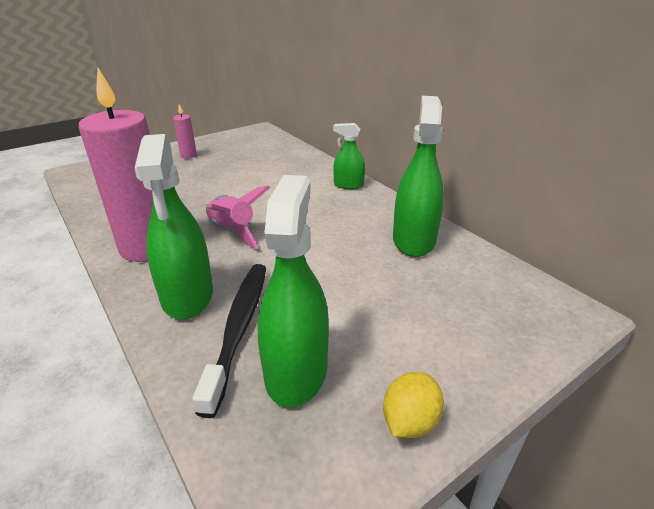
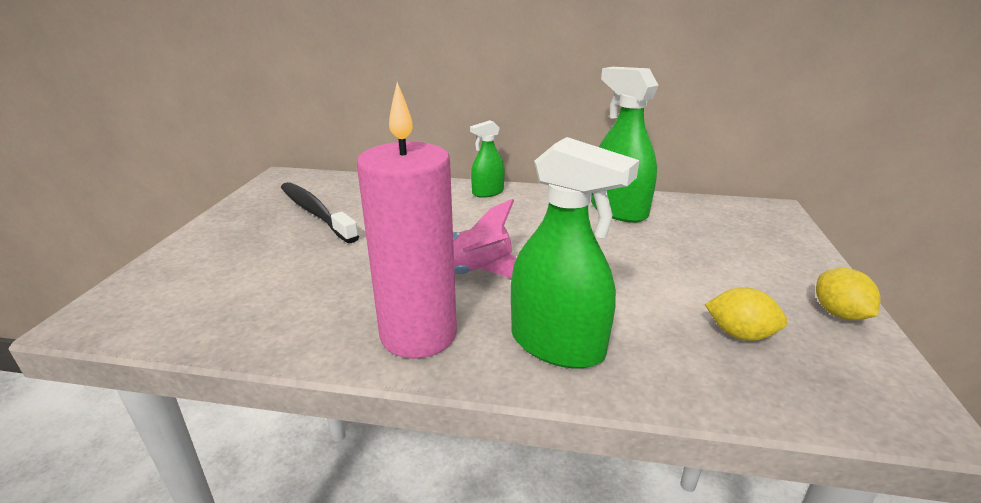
camera: 45 degrees left, 5 degrees down
(188, 155) = (247, 231): pink candle -> none
(239, 328) = (649, 337): black toothbrush -> black toothbrush (315, 212)
(296, 370) = (740, 334): green spray bottle -> yellow lemon

